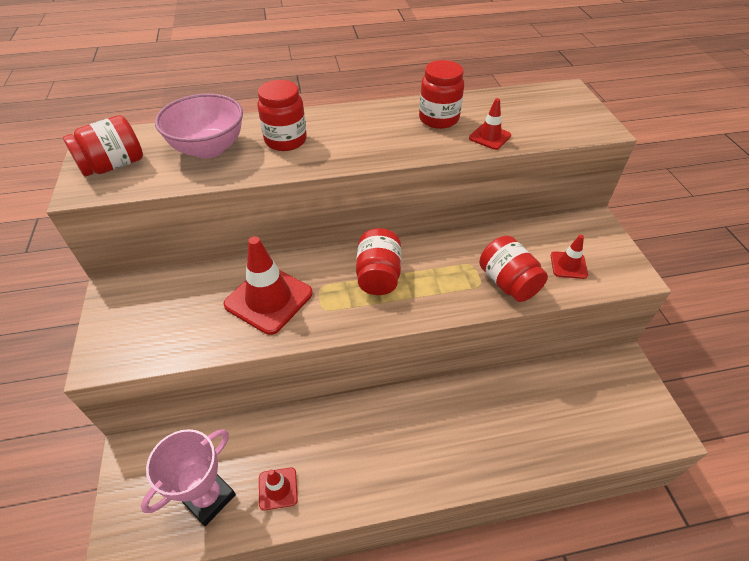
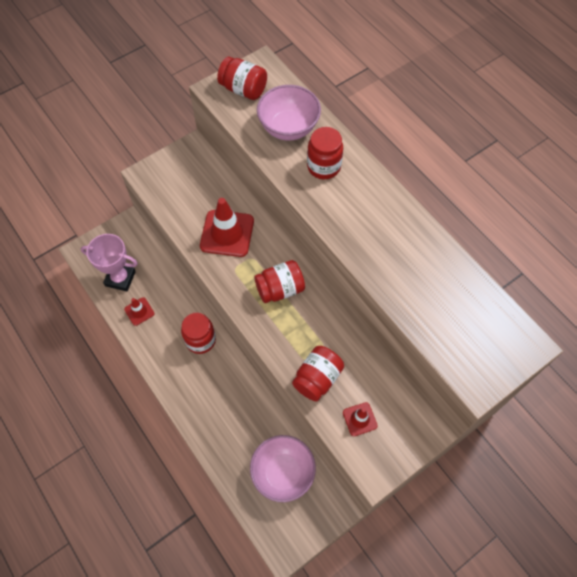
camera: 65 degrees right, 15 degrees up
(438, 119) = (413, 255): red jar -> red jar (200, 340)
(489, 137) = (409, 300): red traffic cone -> none
(572, 397) = (283, 473): none -> pink bowl

